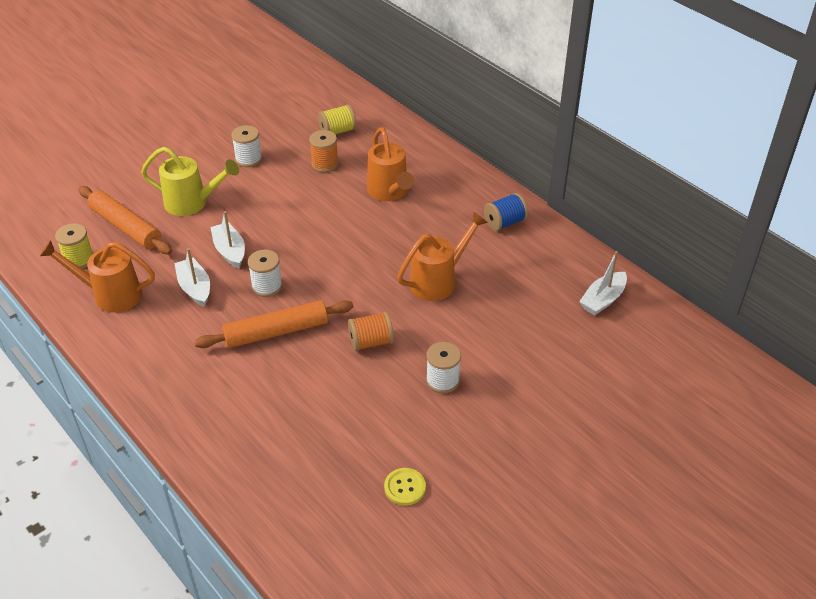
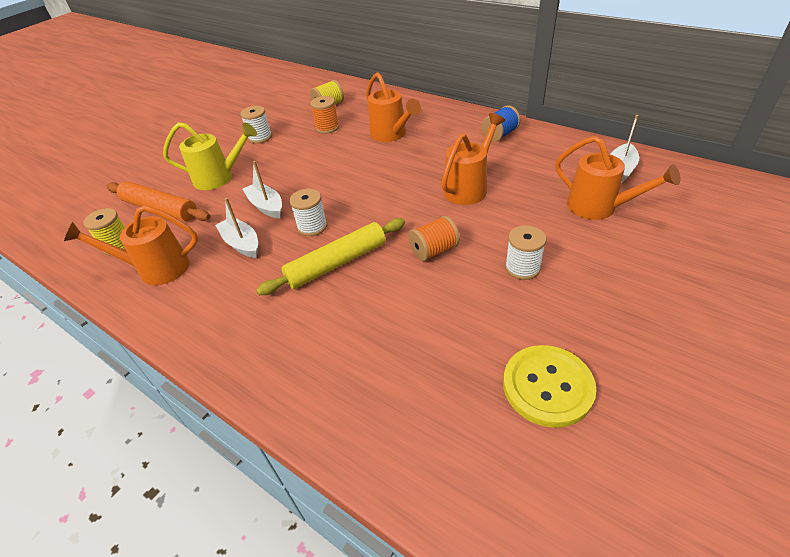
camera: 10 degrees left, 0 degrees up
(276, 332) = (337, 263): orange rolling pin -> yellow rolling pin
(405, 487) = (547, 386): yellow button -> yellow button, size x1.81
(552, 337) = (599, 208): none -> orange watering can

